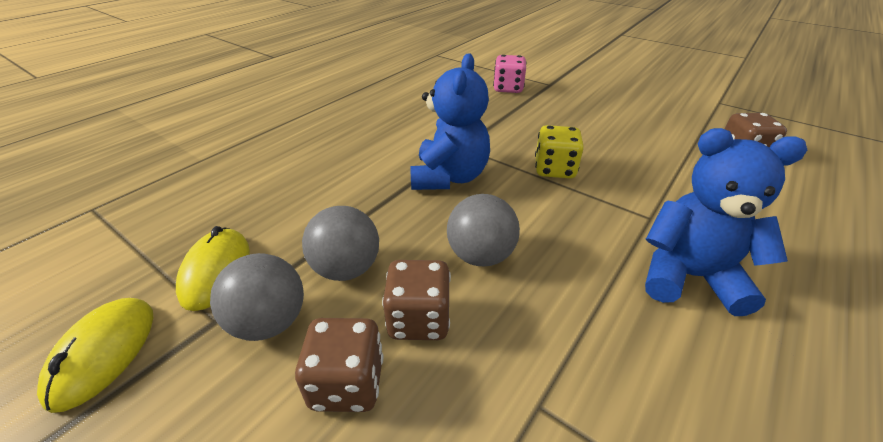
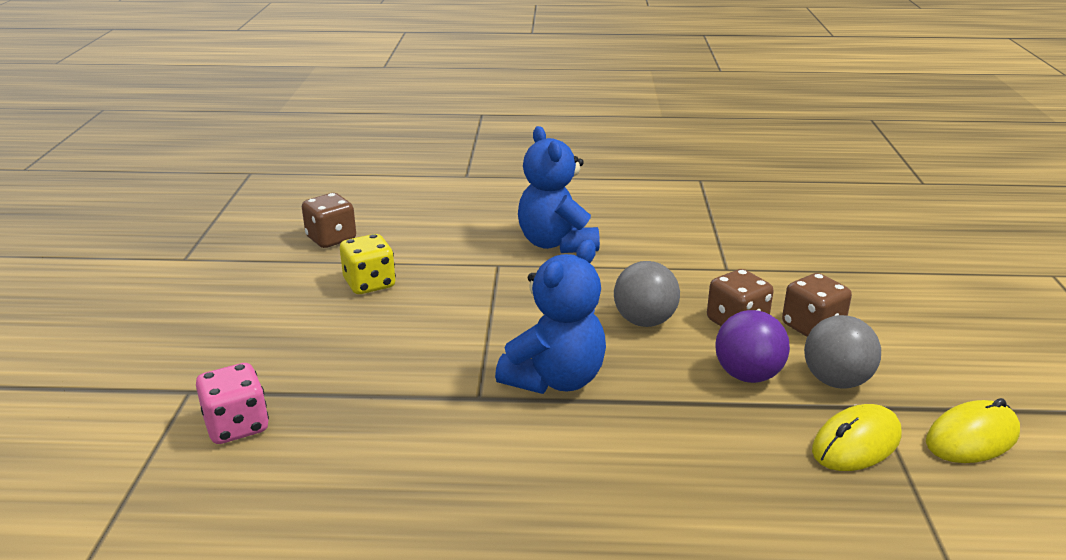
camera: 125 degrees left, 10 degrees down
(346, 268) = (748, 375): grey ball -> purple ball
(449, 177) = (555, 379): blue teddy bear -> blue teddy bear turned 150 degrees clockwise
(554, 169) = (466, 323): yellow dice -> yellow dice (369, 284)

